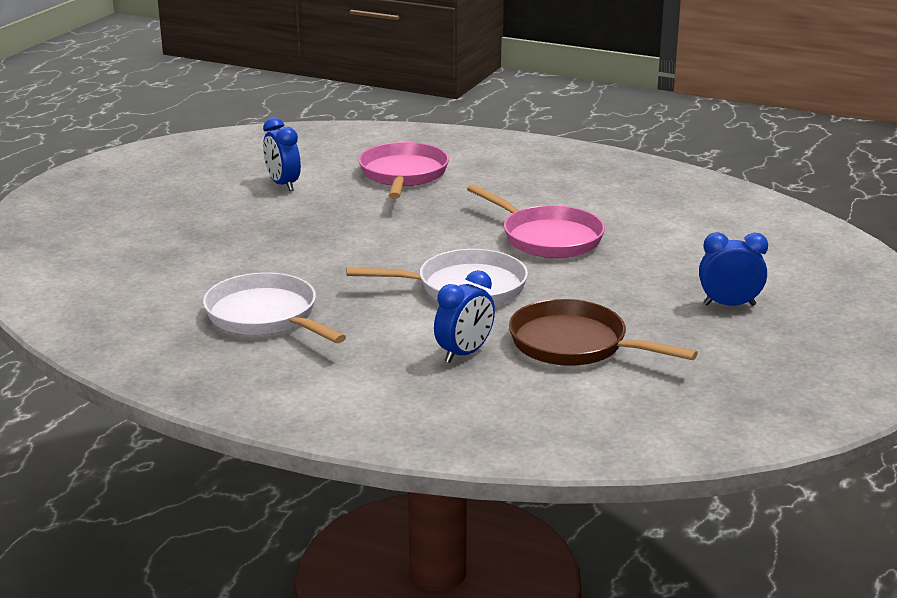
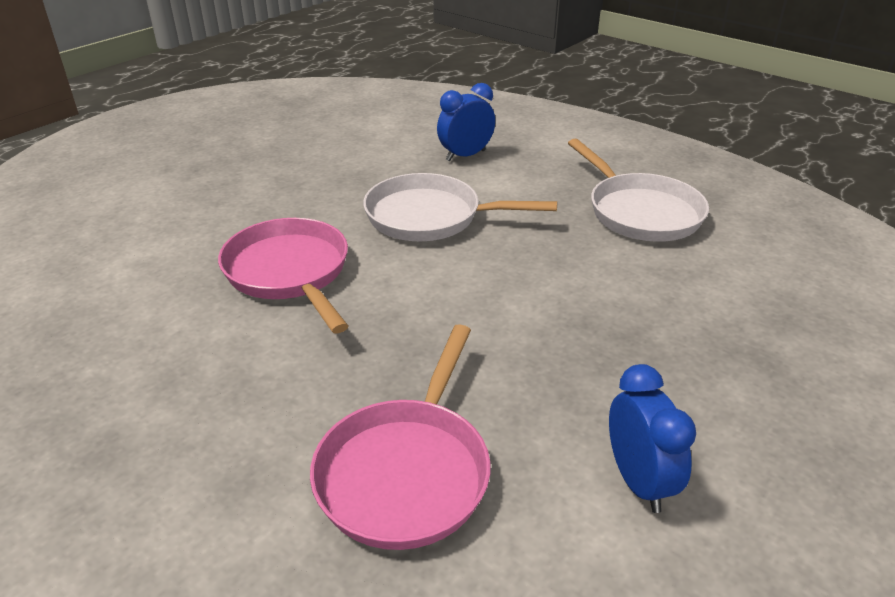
camera: 165 degrees left, 10 degrees up
(575, 345) = (371, 151): brown pan -> none
(729, 305) = (205, 166): blue clock -> none

